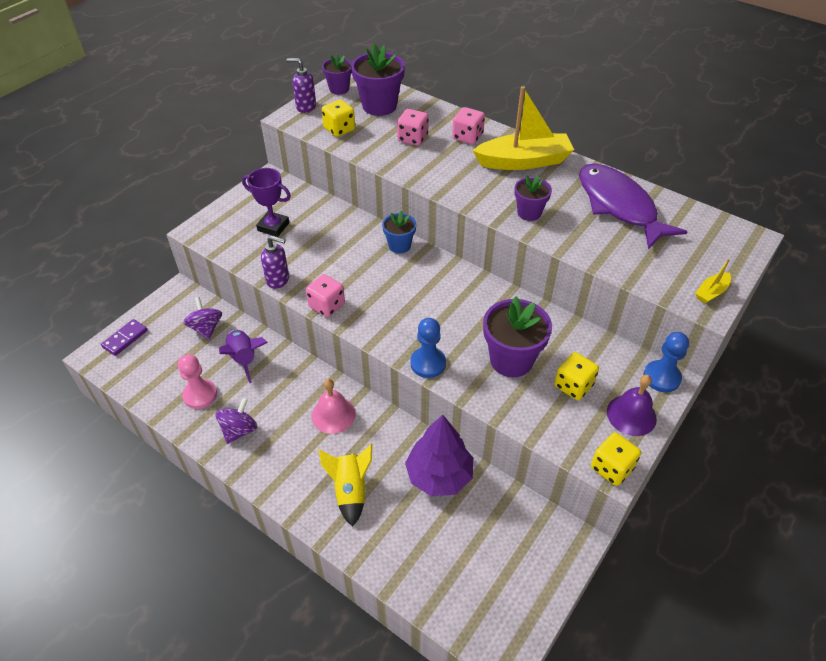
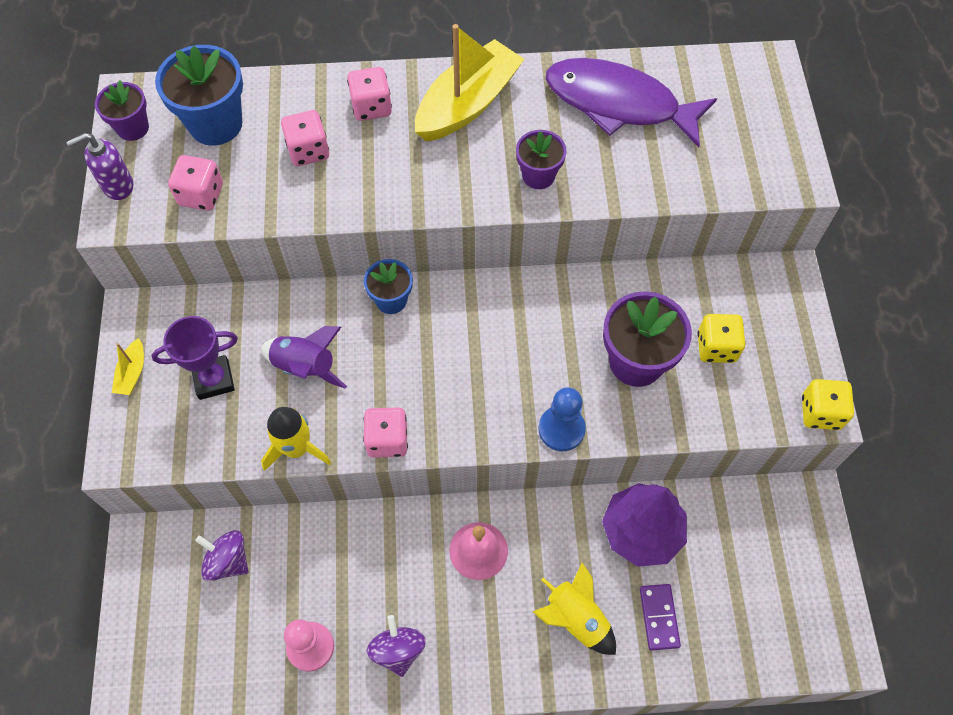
camera: 40 degrees left, 15 degrees up
(125, 339) = (140, 653): purple domino -> purple domino (659, 617)
(244, 359) = (314, 563): purple rocket -> purple rocket (305, 367)
(278, 280) = (297, 448): purple soap dispenser -> yellow rocket
(339, 129) = (201, 195): yellow dice -> pink dice
(379, 106) = (215, 124): purple flower pot -> blue flower pot
(631, 415) = (790, 341): purple bell -> none
(661, 377) = (782, 277): blue pawn -> none
(711, 292) = (790, 160): yellow boat -> yellow boat (132, 373)

